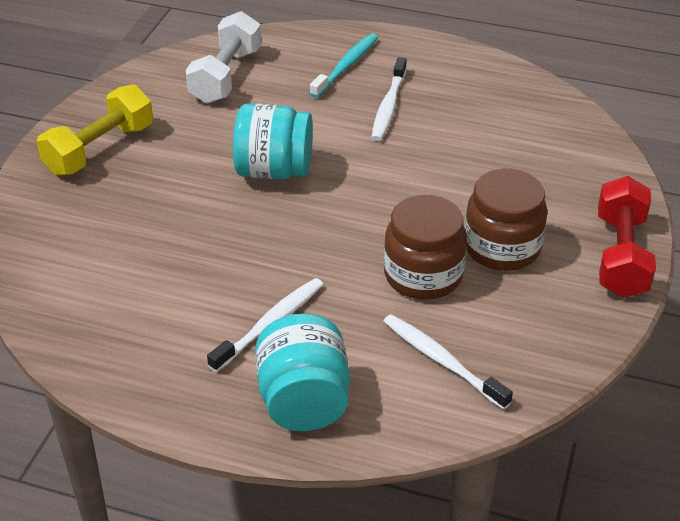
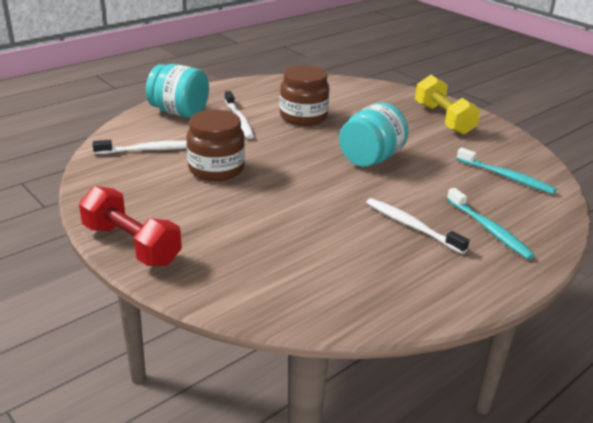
camera: 120 degrees right, 10 degrees down
(226, 76) = (506, 177): white dumbbell -> turquoise toothbrush
(502, 247) = (203, 203): brown jar -> brown jar (303, 117)

